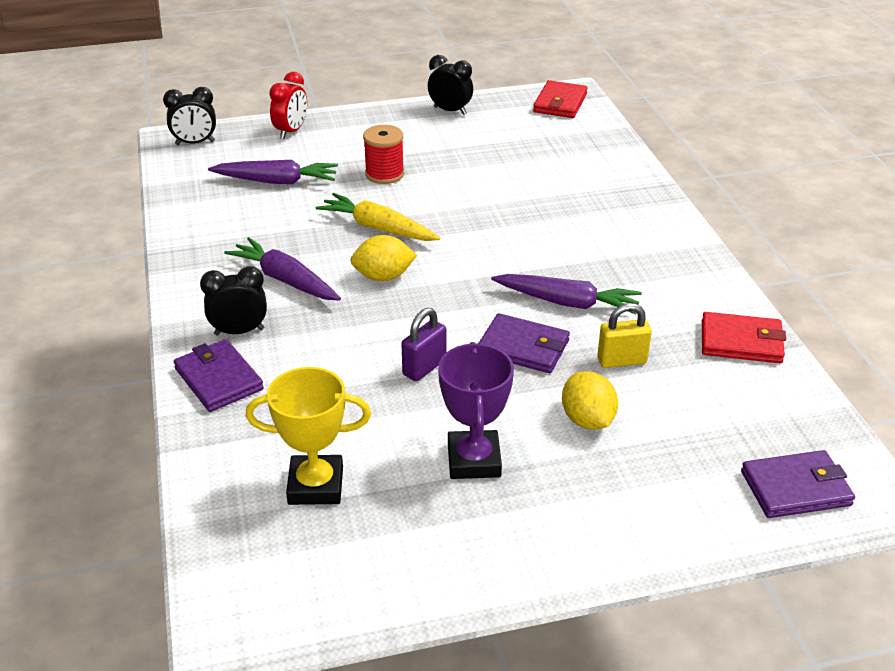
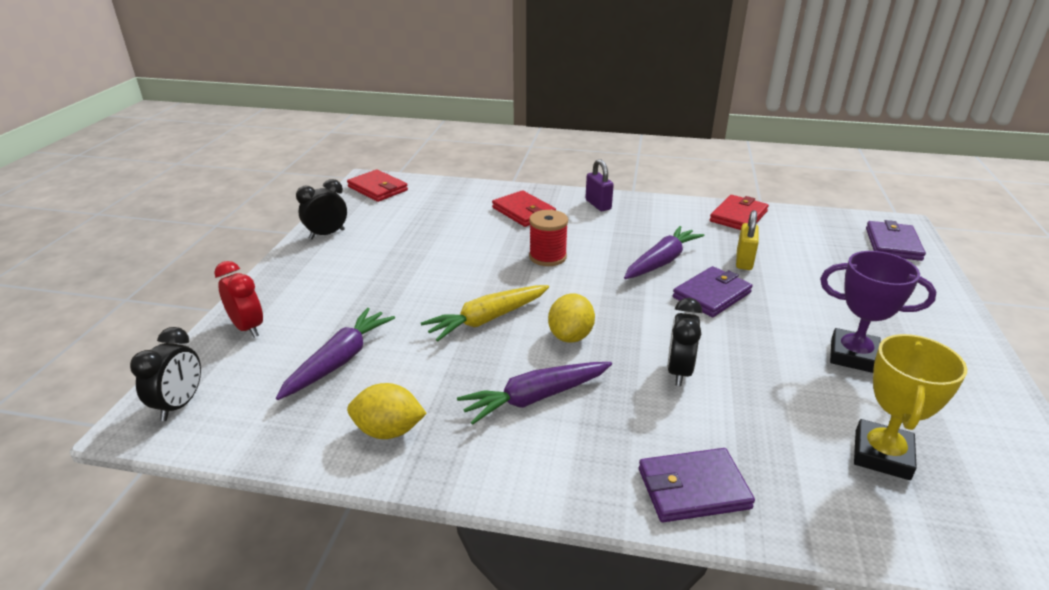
camera: 65 degrees left, 5 degrees down
(239, 331) = (612, 453): black clock -> black clock (679, 371)
(384, 174) = (397, 293): red spool -> red spool (547, 257)
(424, 367) = (721, 348): purple padlock -> purple padlock (598, 205)
(587, 420) = (811, 293): yellow lemon -> yellow lemon (388, 431)
(595, 193) = (524, 212): none -> red wallet

